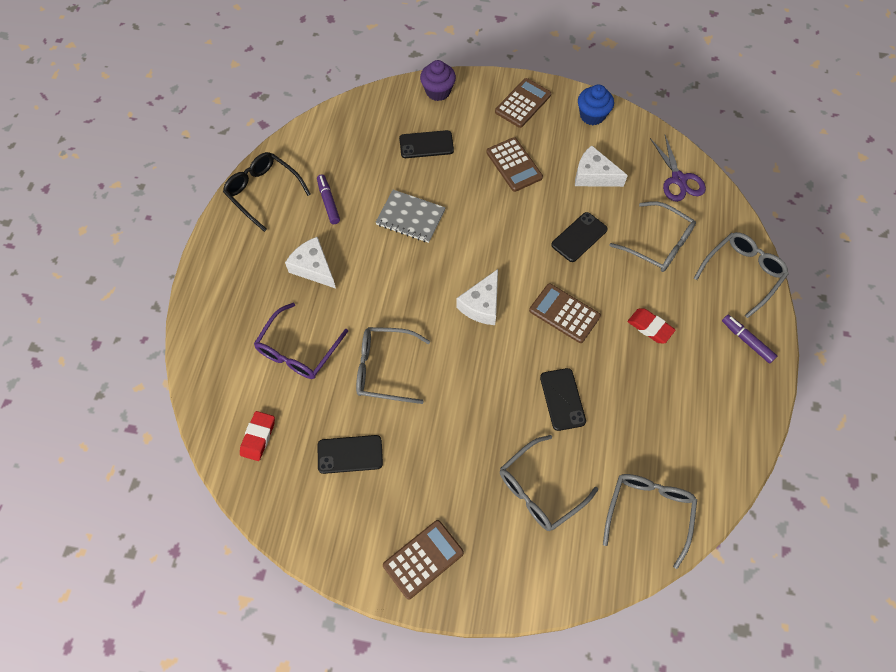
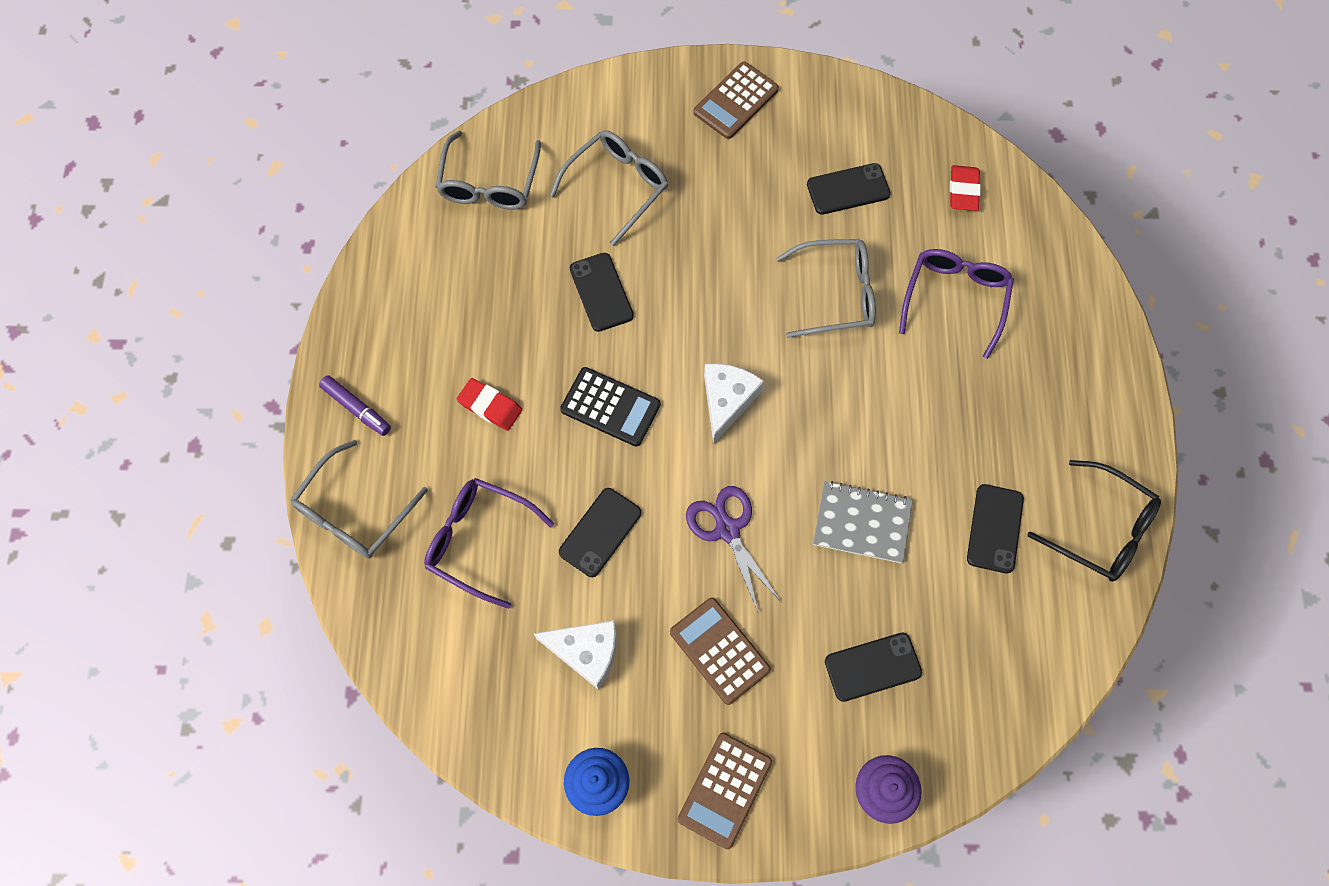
camera: 170 degrees right, 5 degrees up
(313, 268) = (977, 417): white cheese -> none
(328, 202) = (995, 528): purple marker -> black phone
(564, 313) = (610, 407): brown calculator -> black calculator
(658, 244) = (478, 540): grey glasses -> purple glasses
(678, 179) = (446, 669): purple scissors -> purple scissors (727, 530)

